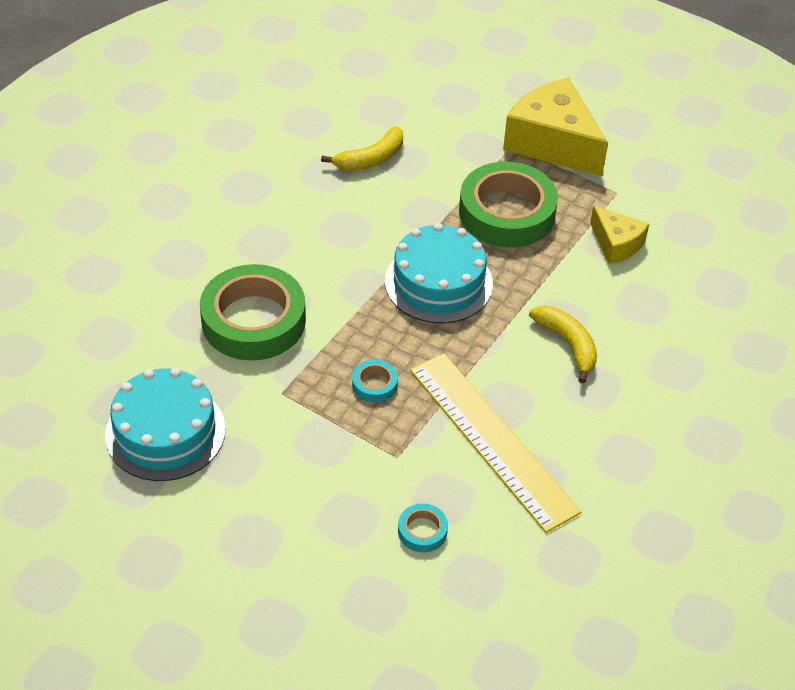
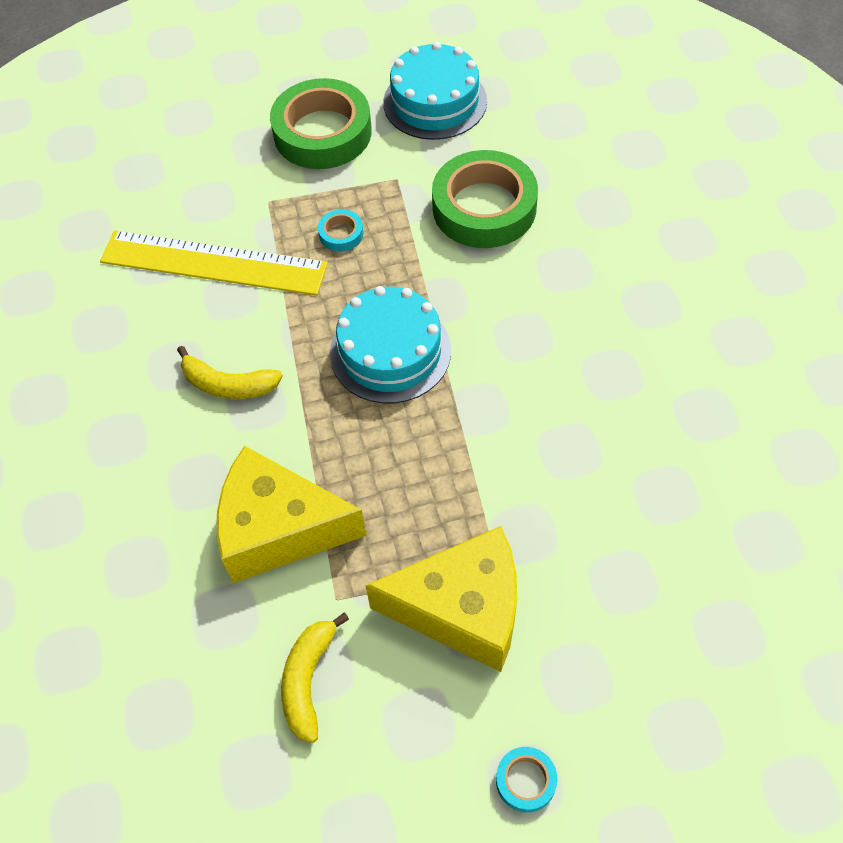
camera: 140 degrees right, 10 degrees up
(371, 159) = (597, 424): yellow banana -> yellow banana (308, 680)
(422, 531) = (200, 172): turquoise tape -> turquoise tape (526, 781)
(507, 213) = (412, 474): green tape -> green tape (322, 132)
(616, 244) = (278, 529): yellow cheese -> yellow cheese, size x1.85

